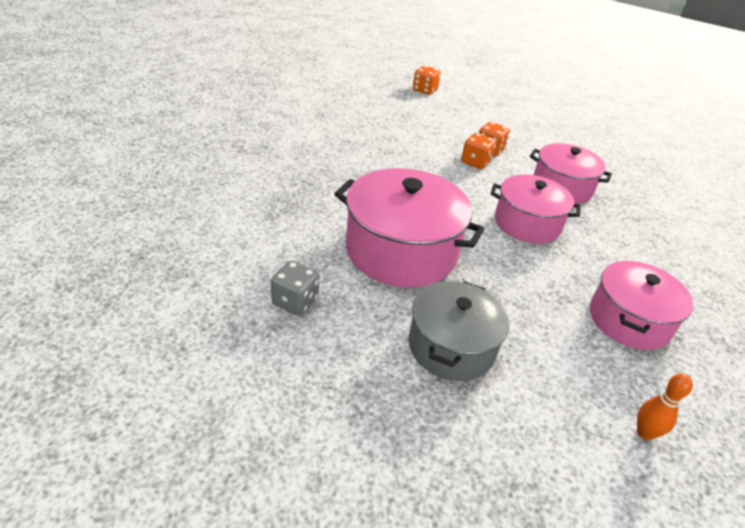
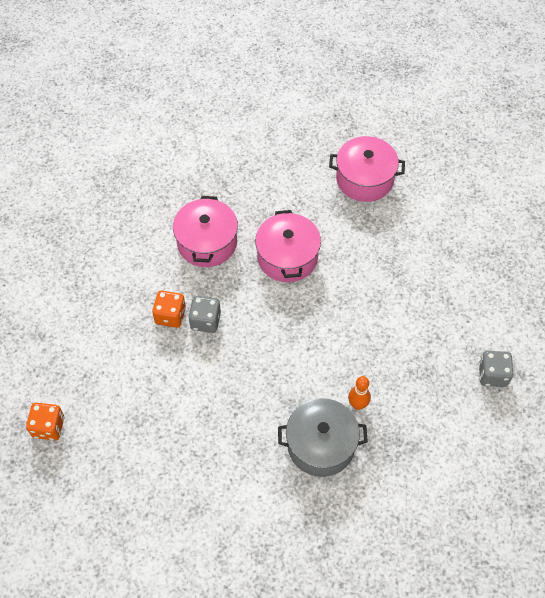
camera: 110 degrees left, 20 degrees up
(401, 251) = (388, 332): pink pot -> none
(451, 346) = (463, 270): grey pot -> grey pot (321, 445)
(475, 162) = (205, 321): orange dice -> grey dice
(644, 433) = (457, 166): orange bowling pin -> orange bowling pin (357, 404)

